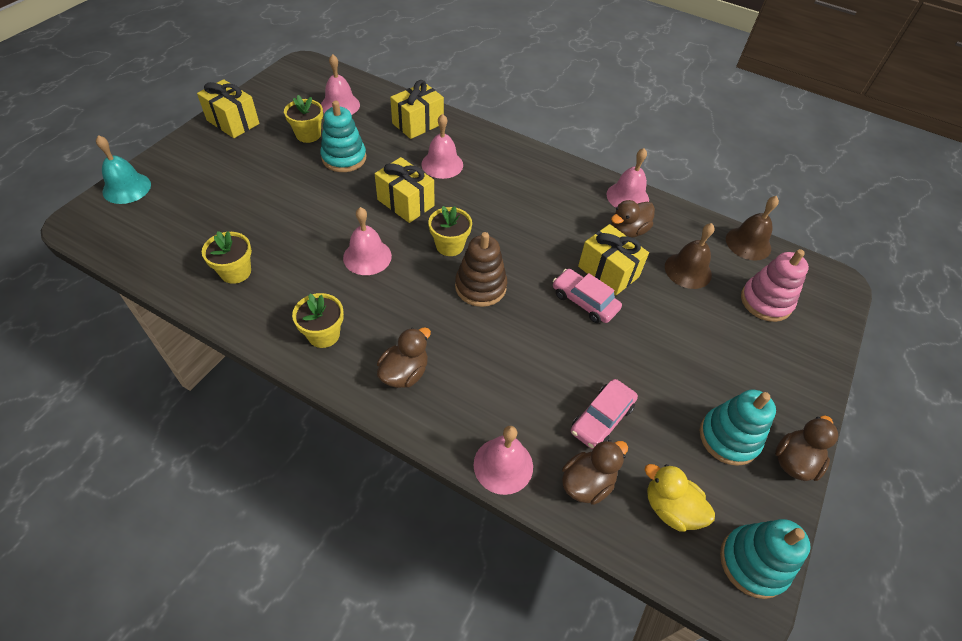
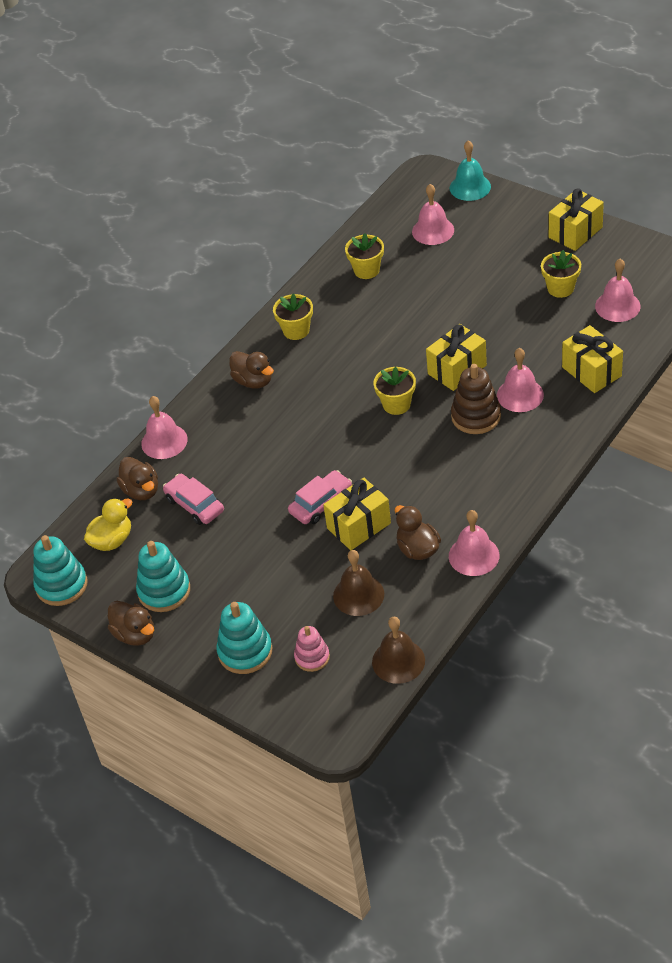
camera: 105 degrees right, 5 degrees down
(344, 158) = (524, 319): turquoise stacking toy -> turquoise stacking toy (245, 651)
(367, 257) = (383, 348): pink bell -> pink bell (433, 230)
(480, 286) = (343, 427): brown stacking toy -> brown stacking toy (476, 416)
(765, 301) = (312, 657): pink stacking toy -> pink stacking toy, size x0.64

